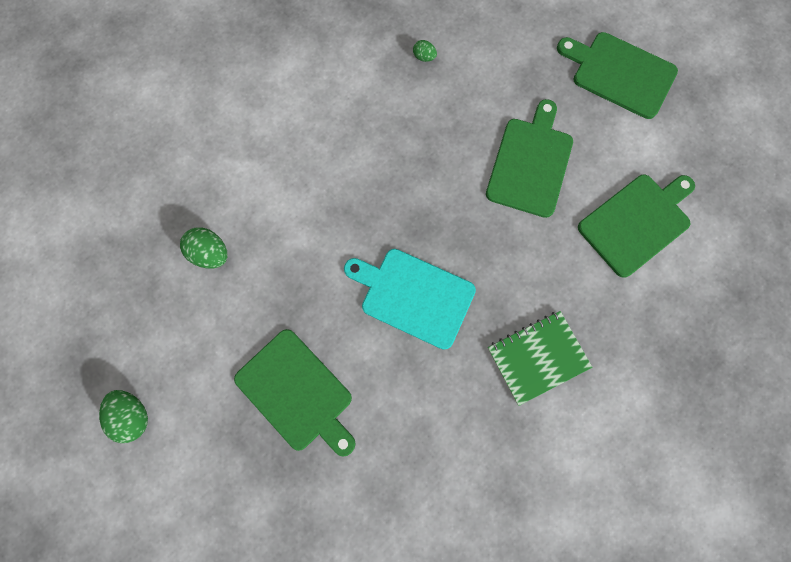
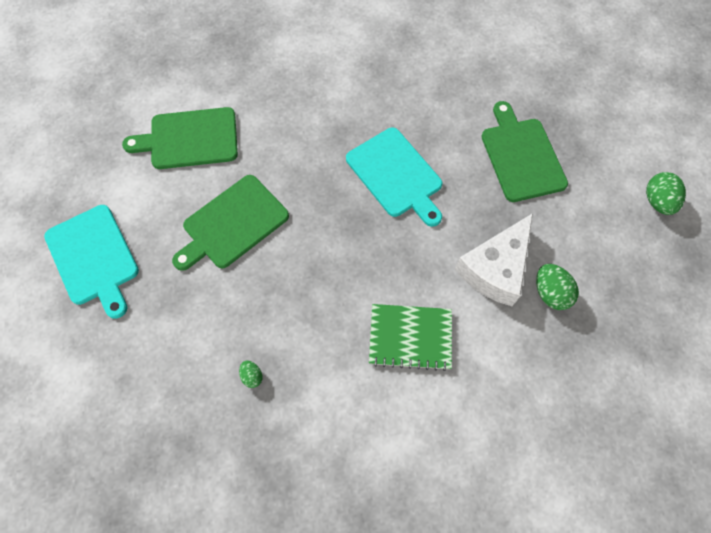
camera: 150 degrees left, 10 degrees down
(271, 250) = (495, 268): none -> white cheese
(537, 357) = (332, 94): green notebook -> green notebook (410, 337)
(619, 73) = (93, 258): green cutting board -> turquoise cutting board

